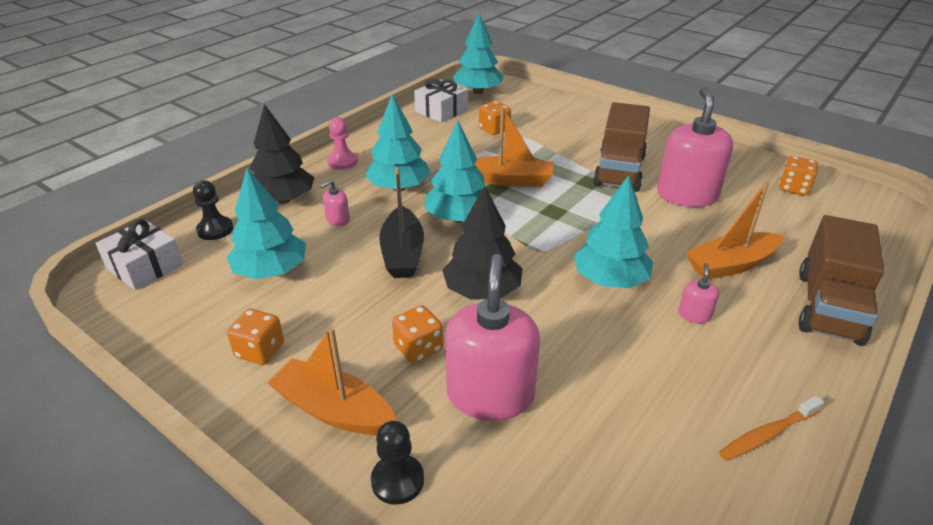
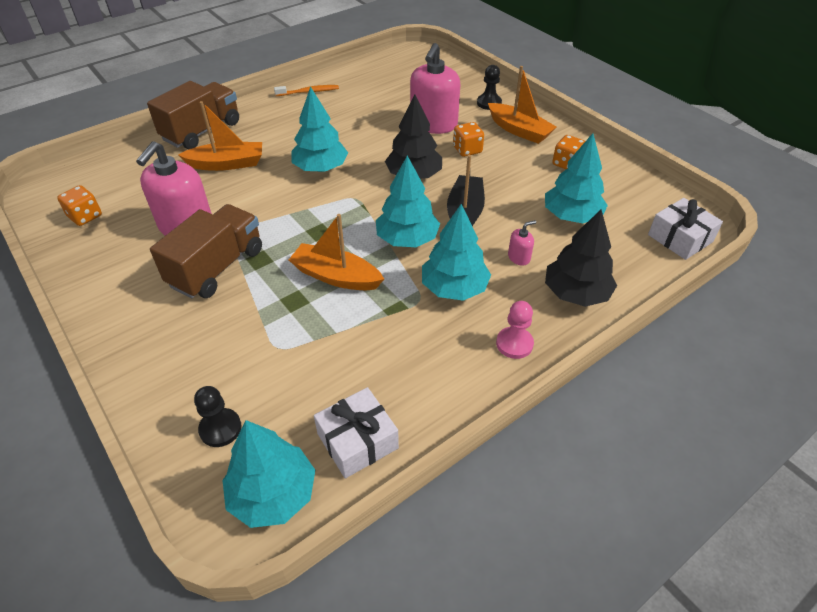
camera: 165 degrees left, 10 degrees up
(215, 229) = (634, 267): black pawn -> black pawn (220, 428)
(494, 129) = (304, 372): orange dice -> none
(694, 315) = (287, 140): pink soap dispenser -> none

